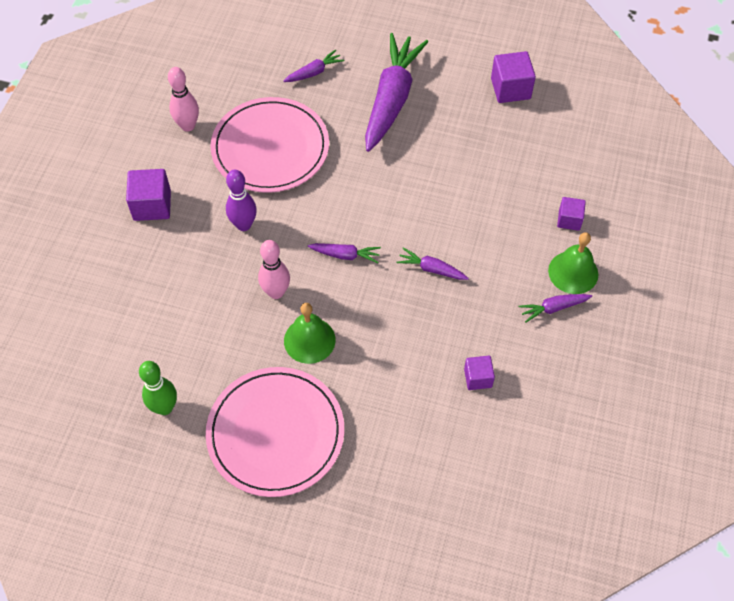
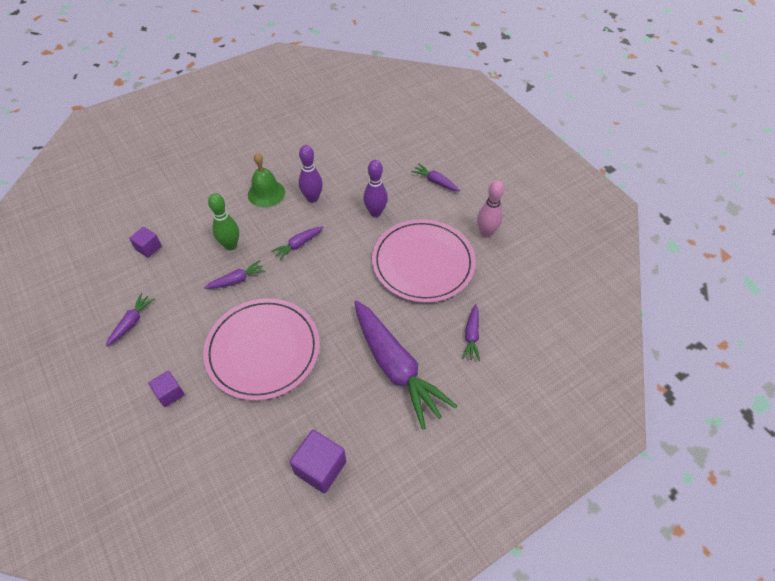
camera: 130 degrees right, 5 degrees down
(152, 205) = (435, 182): purple cube -> purple carrot
(164, 407) = (300, 121): green bowling pin -> green bowling pin (230, 245)
(275, 433) = (235, 149): pink plate -> pink plate (263, 350)
(276, 292) = (312, 198): pink bowling pin -> purple bowling pin
(573, 272) = (136, 357): green bell -> none

